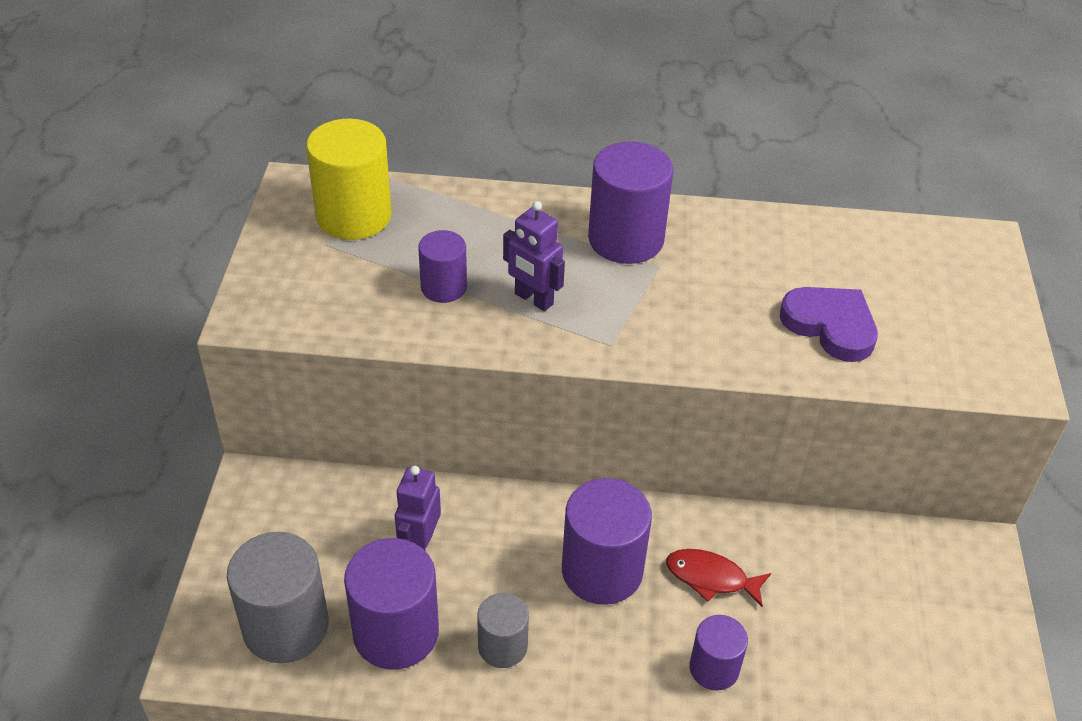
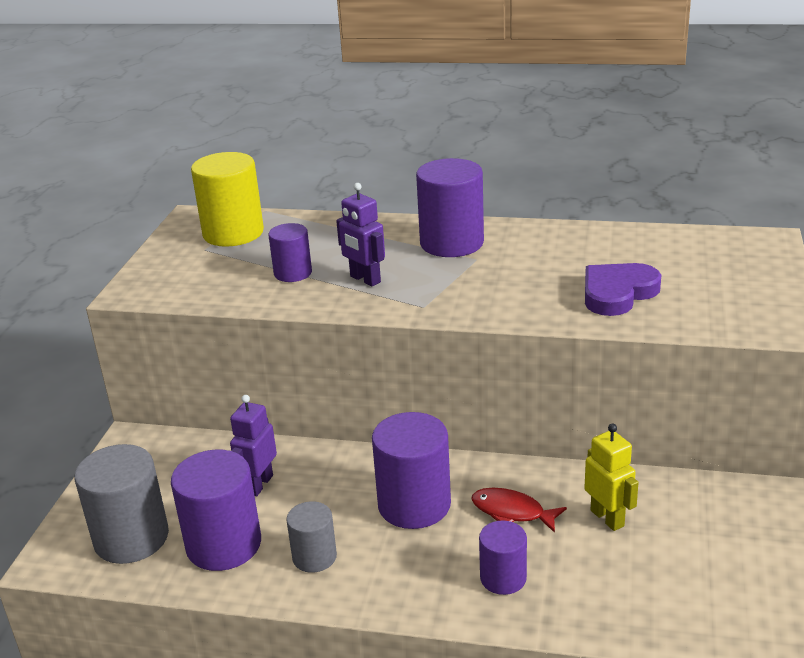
camera: 10 degrees right, 15 degrees down
(814, 584) = (607, 518): none -> yellow robot
(830, 326) = (617, 293): purple heart -> purple heart turned 90 degrees counterclockwise

